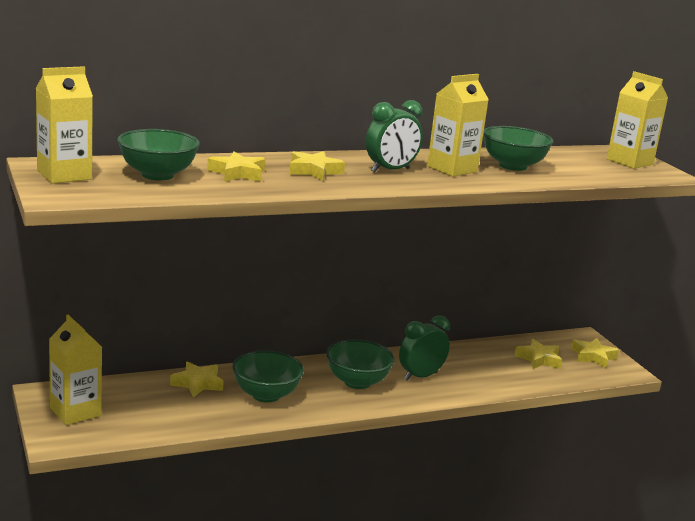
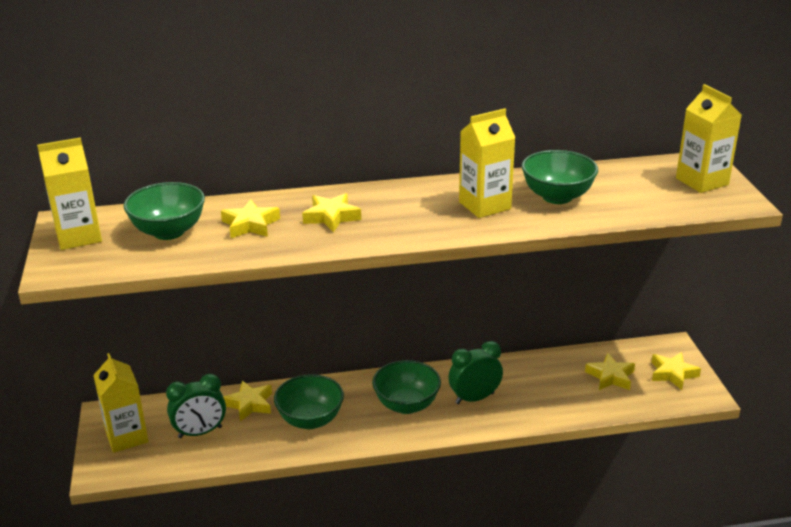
camera: 15 degrees right, 10 degrees up
(390, 170) = (415, 211): green clock -> green clock (200, 432)

